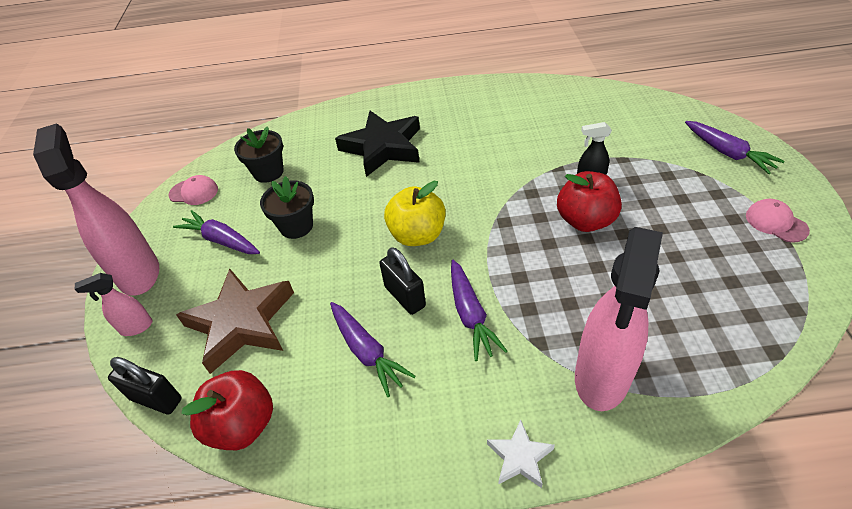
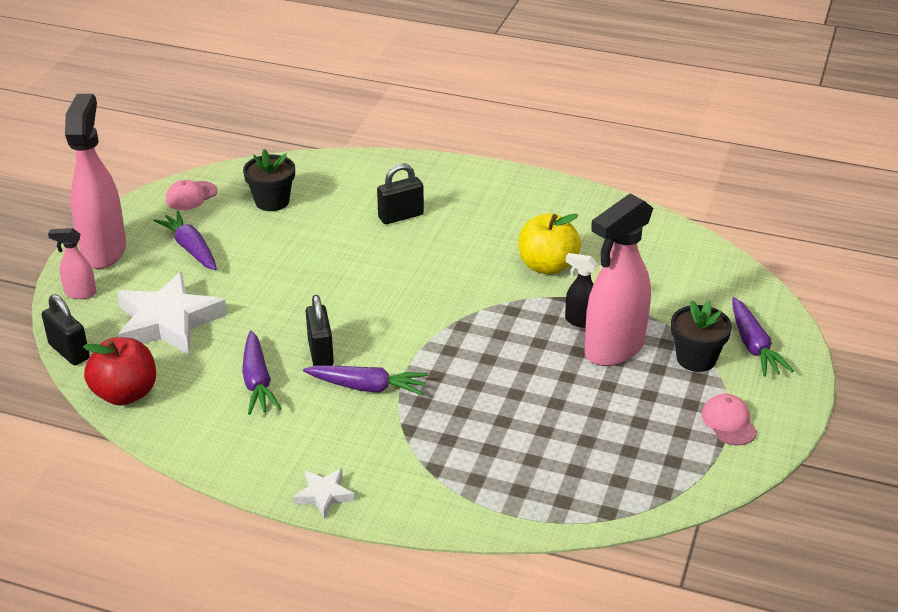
camera: 20 degrees right, 10 degrees down
(194, 192) = (191, 196): pink cap -> pink cap turned 105 degrees clockwise
(241, 323) = (168, 322): brown star -> white star
(296, 226) = (266, 260): black flower pot -> black flower pot (696, 359)
(383, 147) = (401, 216): black star -> black padlock
(417, 235) = (371, 308): yellow apple -> yellow apple (547, 266)
(470, 314) = (367, 387): purple carrot -> purple carrot turned 90 degrees counterclockwise
(585, 221) = (541, 353): red apple -> none
(602, 377) = (438, 472): pink spray bottle -> pink spray bottle (613, 349)

